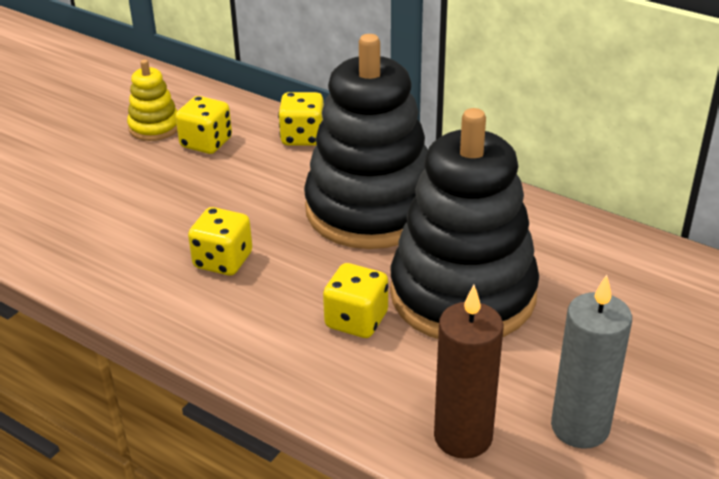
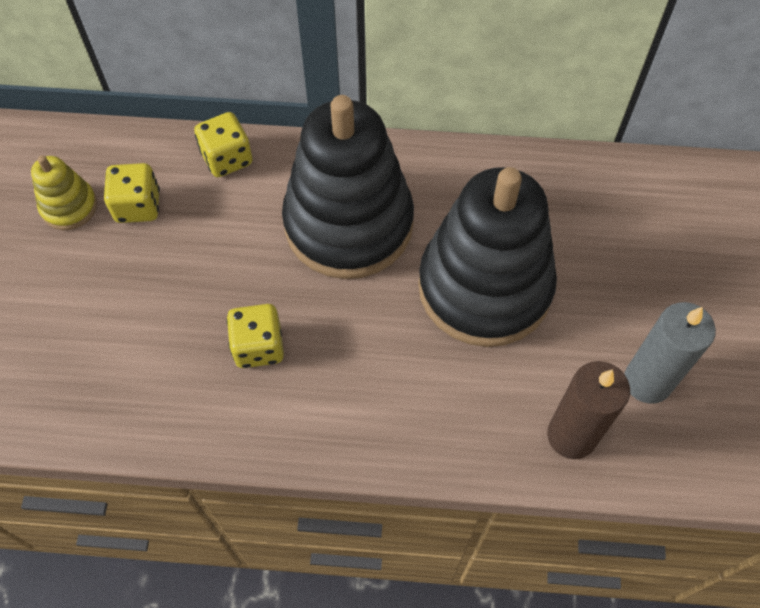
camera: 30 degrees left, 25 degrees up
(356, 320) = (418, 358): yellow dice -> none

